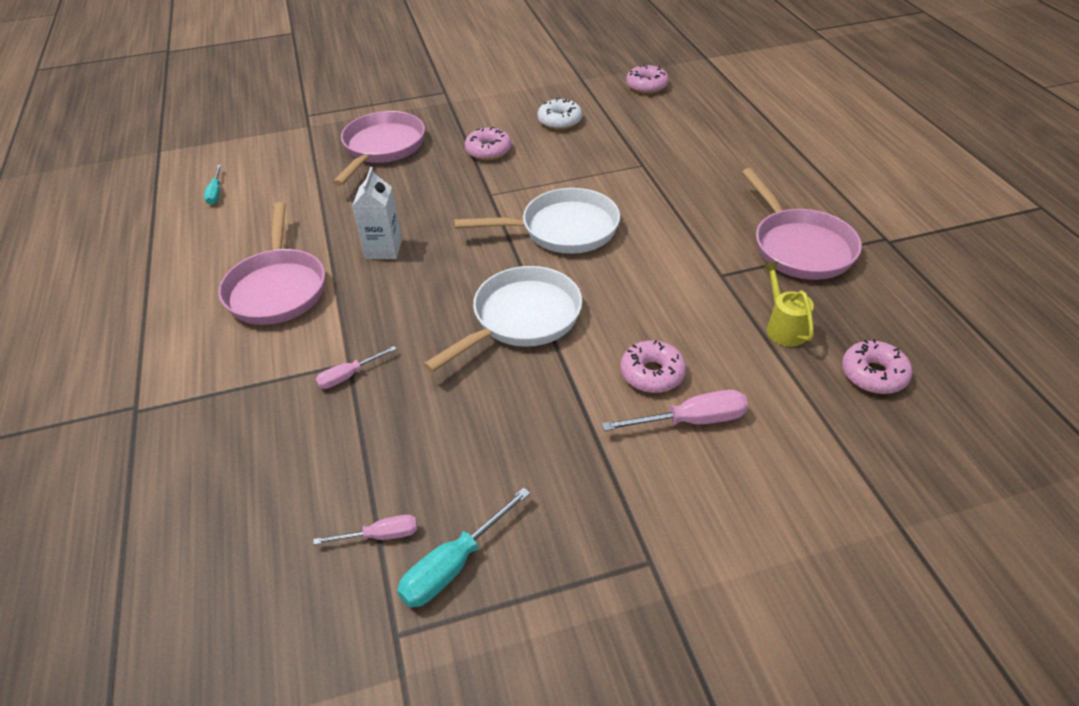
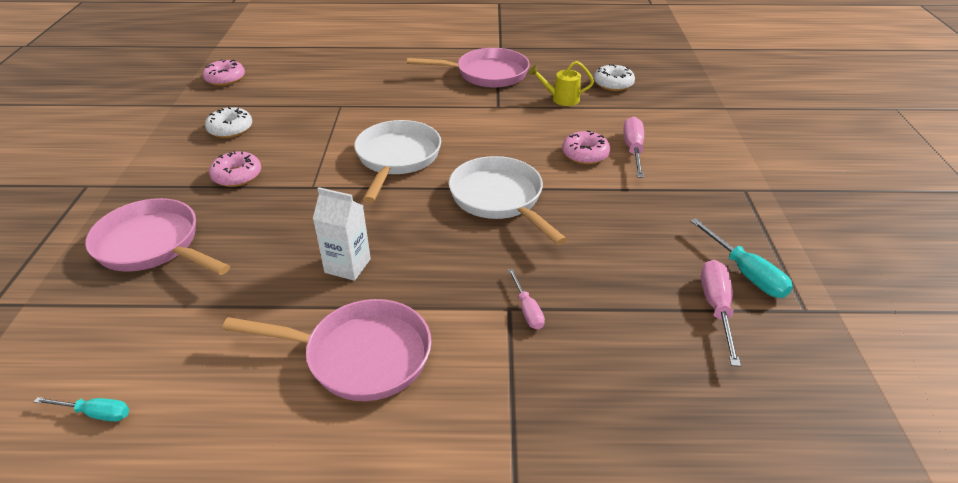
camera: 75 degrees left, 5 degrees down
(380, 536) = (716, 308): pink screwdriver -> pink screwdriver, size x1.59
(873, 374) = (613, 84): pink donut -> white donut

